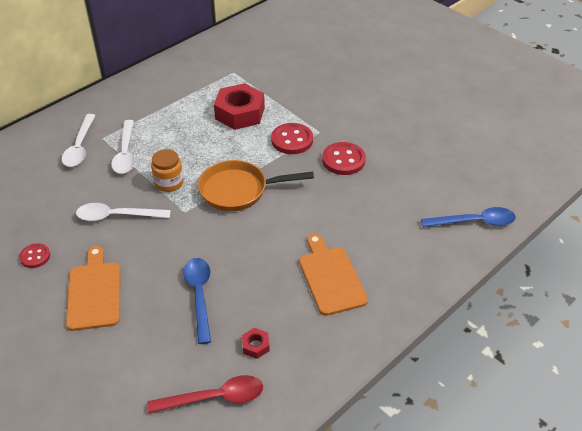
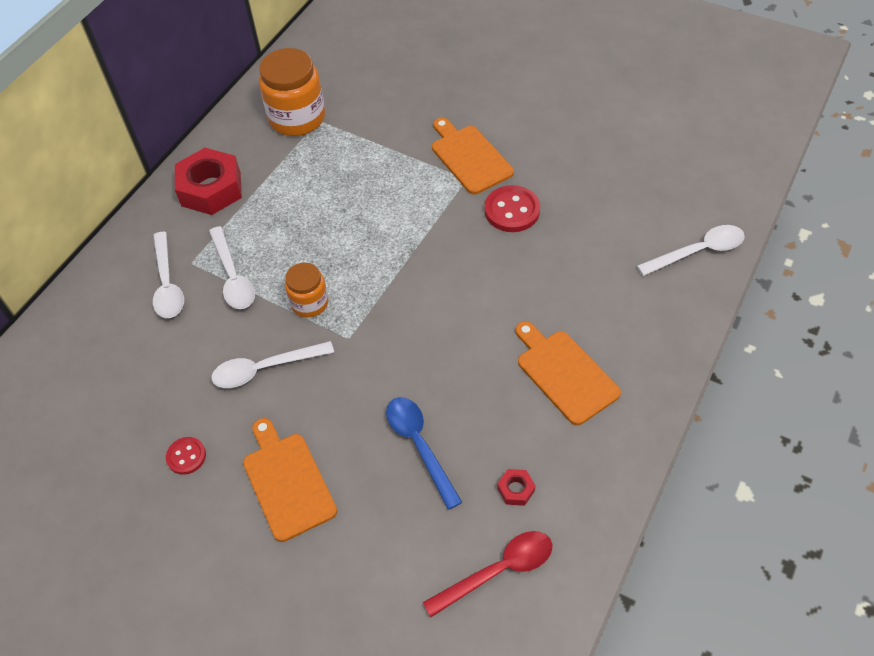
camera: 15 degrees left, 10 degrees up
(219, 67) = (297, 118): none -> orange jar
(238, 190) = (402, 289): orange pan -> none
(240, 113) = (354, 178): red nut -> red nut (211, 189)
(292, 140) = (437, 200): red button -> none
(329, 119) = (469, 157): none -> orange cutting board
(474, 222) = (698, 251): blue spoon -> white spoon

